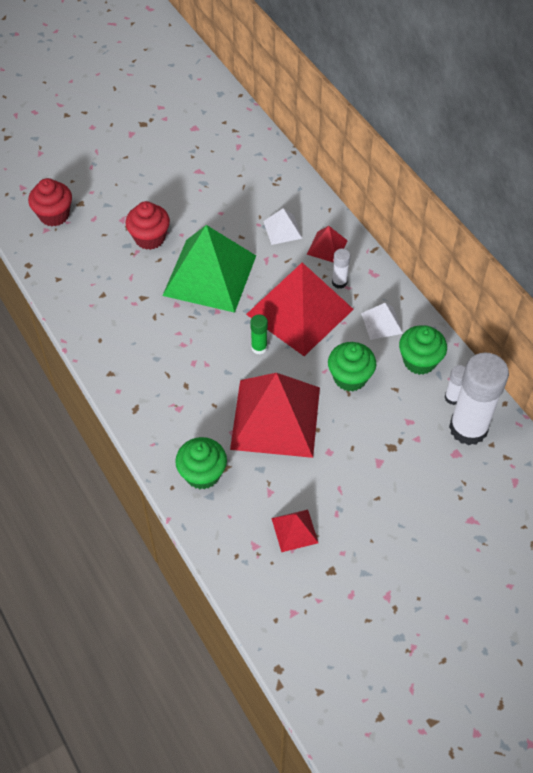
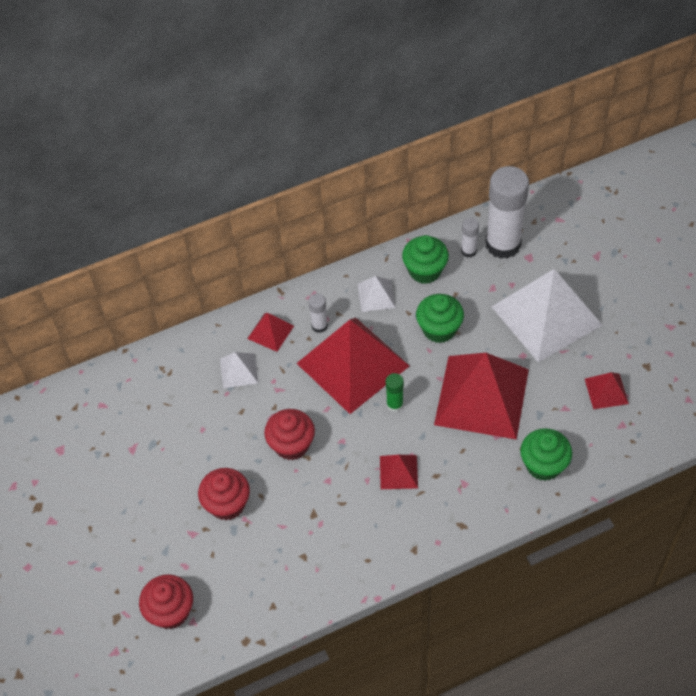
camera: 80 degrees left, 0 degrees up
(188, 356) = (398, 472): none -> red pyramid
(210, 275) = (291, 445): green pyramid -> red cupcake
(382, 472) = (546, 315): none -> white pyramid

